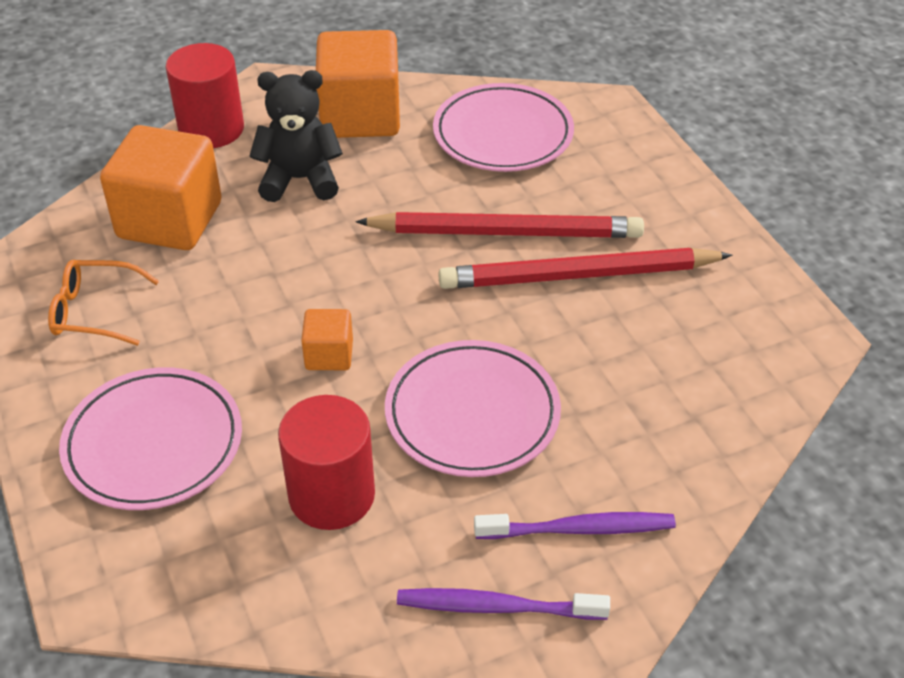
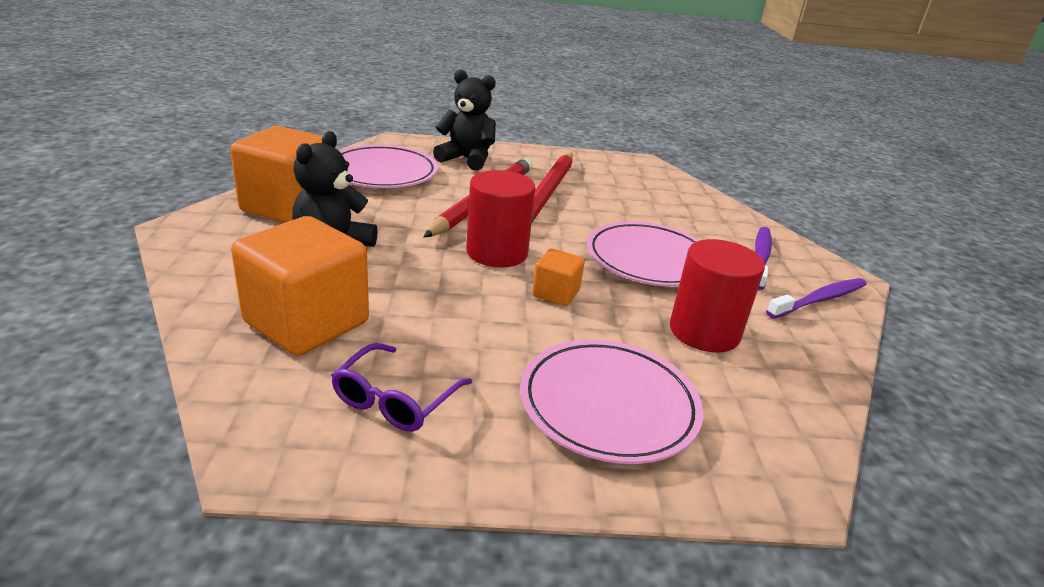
camera: 70 degrees left, 15 degrees down
(95, 311) = (395, 399): orange glasses -> purple glasses
(211, 129) = (201, 268): red cylinder -> red cylinder (497, 252)
(497, 607) = (819, 300): purple toothbrush -> purple toothbrush turned 150 degrees counterclockwise
(616, 176) = (467, 159): none -> black teddy bear

